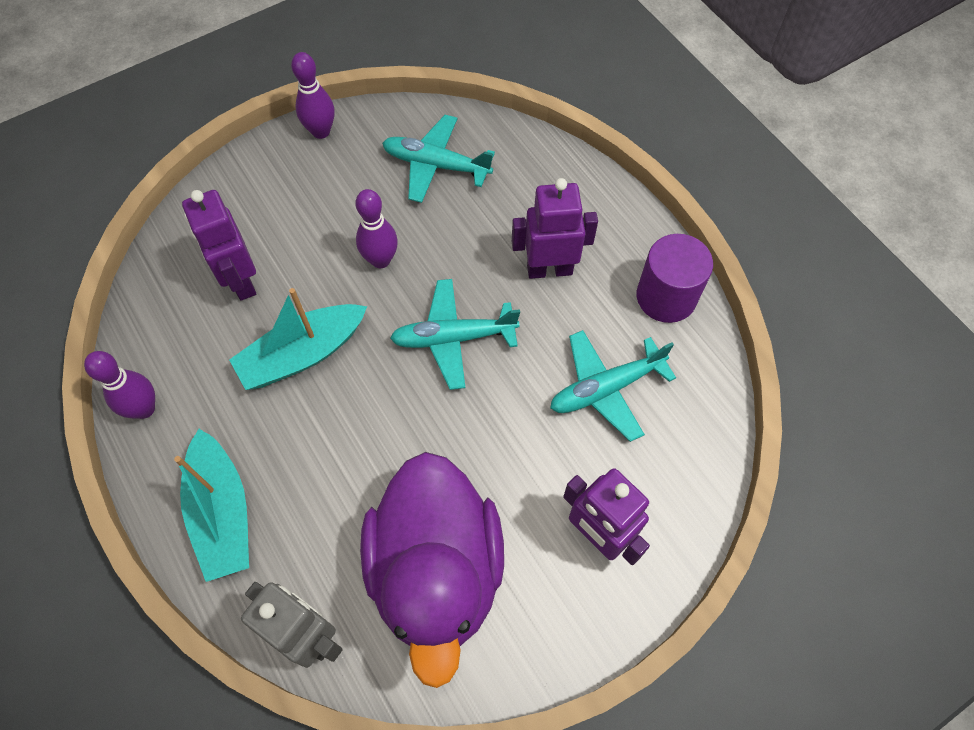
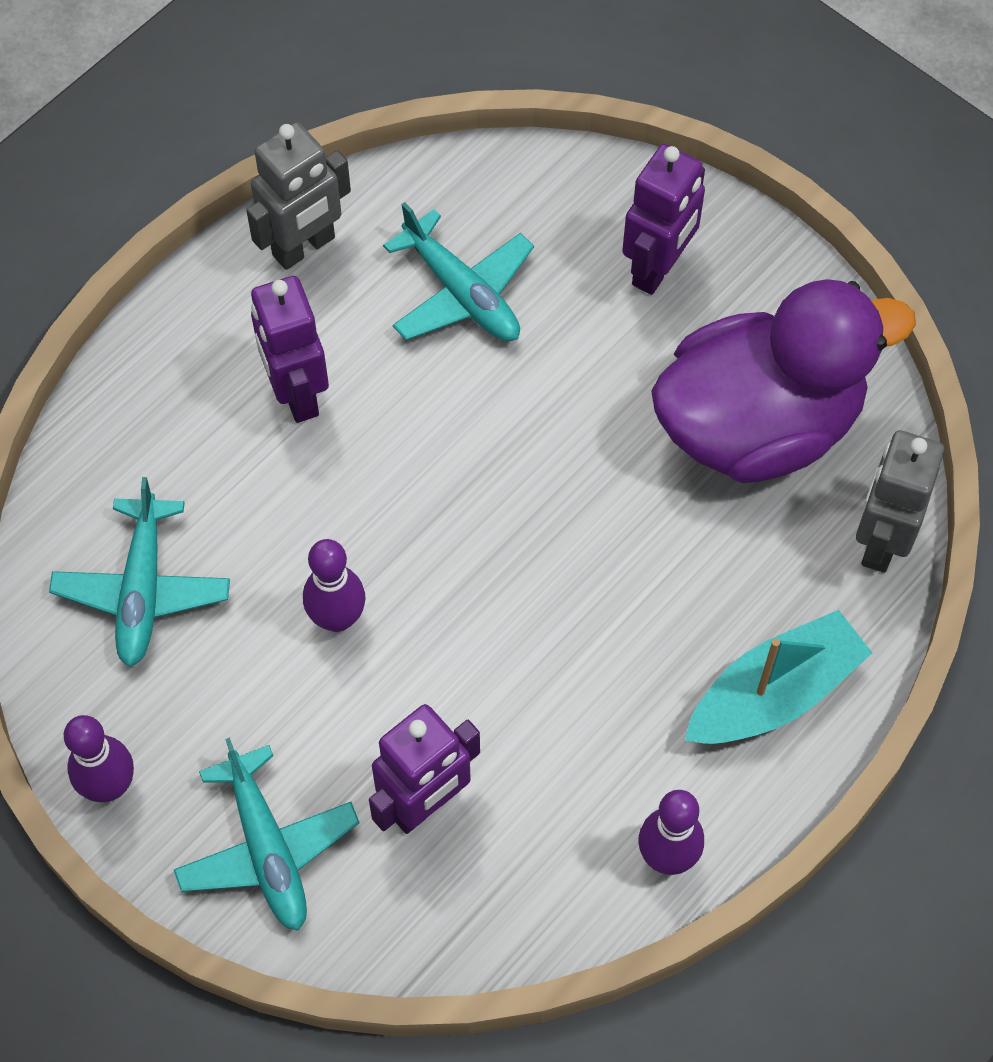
camera: 105 degrees left, 0 degrees up
(302, 354) = (521, 674): turquoise boat -> none
(453, 338) = (440, 487): turquoise plane -> turquoise plane (267, 849)
(666, 297) = (304, 247): purple cylinder -> grey robot

